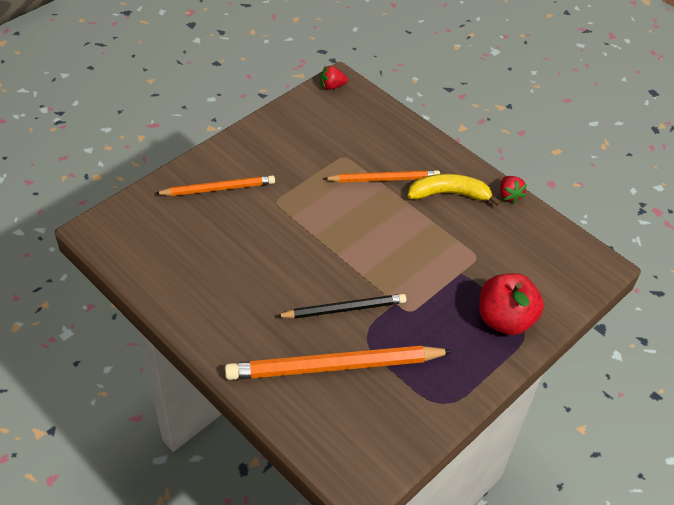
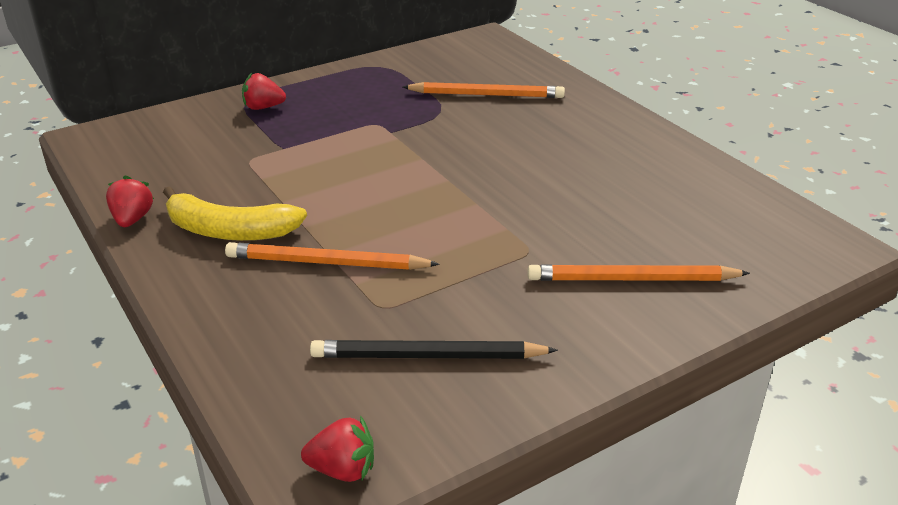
camera: 165 degrees left, 15 degrees down
(335, 366) = (486, 95): orange pencil -> orange pencil, size x0.61
(344, 309) = (459, 132): black pencil -> black pencil (428, 356)
(505, 319) = (263, 107): red apple -> red strawberry

